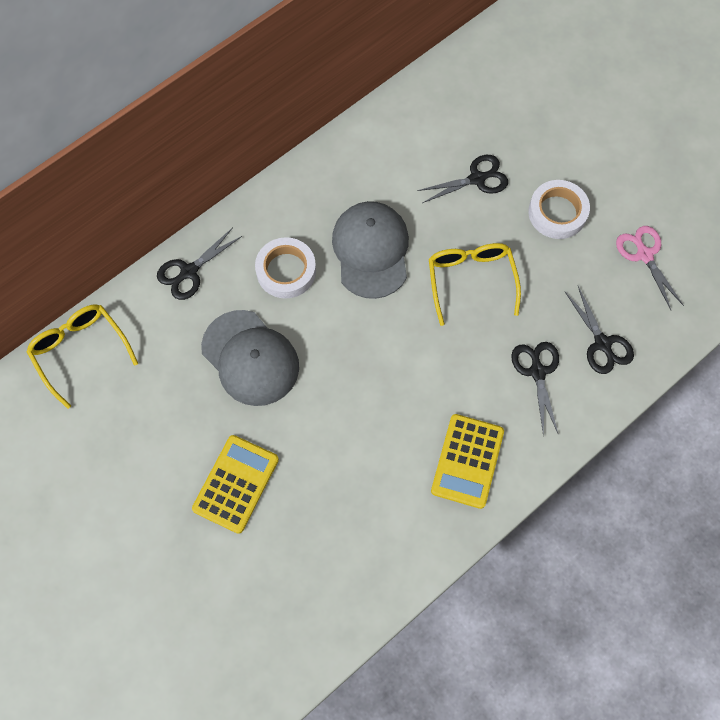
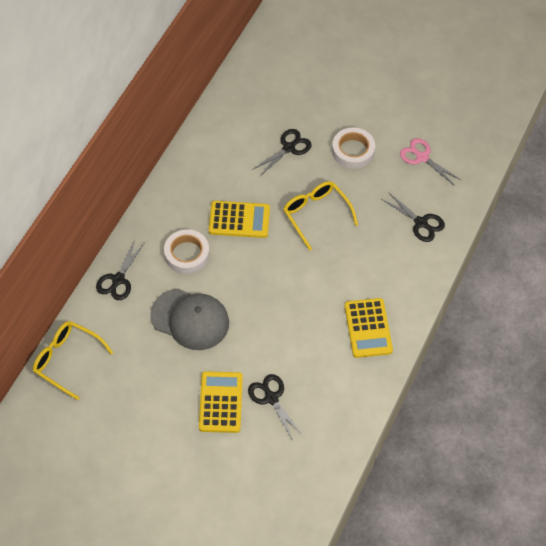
camera: 25 degrees left, 10 degrees down
(371, 250) = (239, 220): grey cap -> yellow calculator
(537, 372) = (387, 256): black scissors -> black scissors (271, 398)

